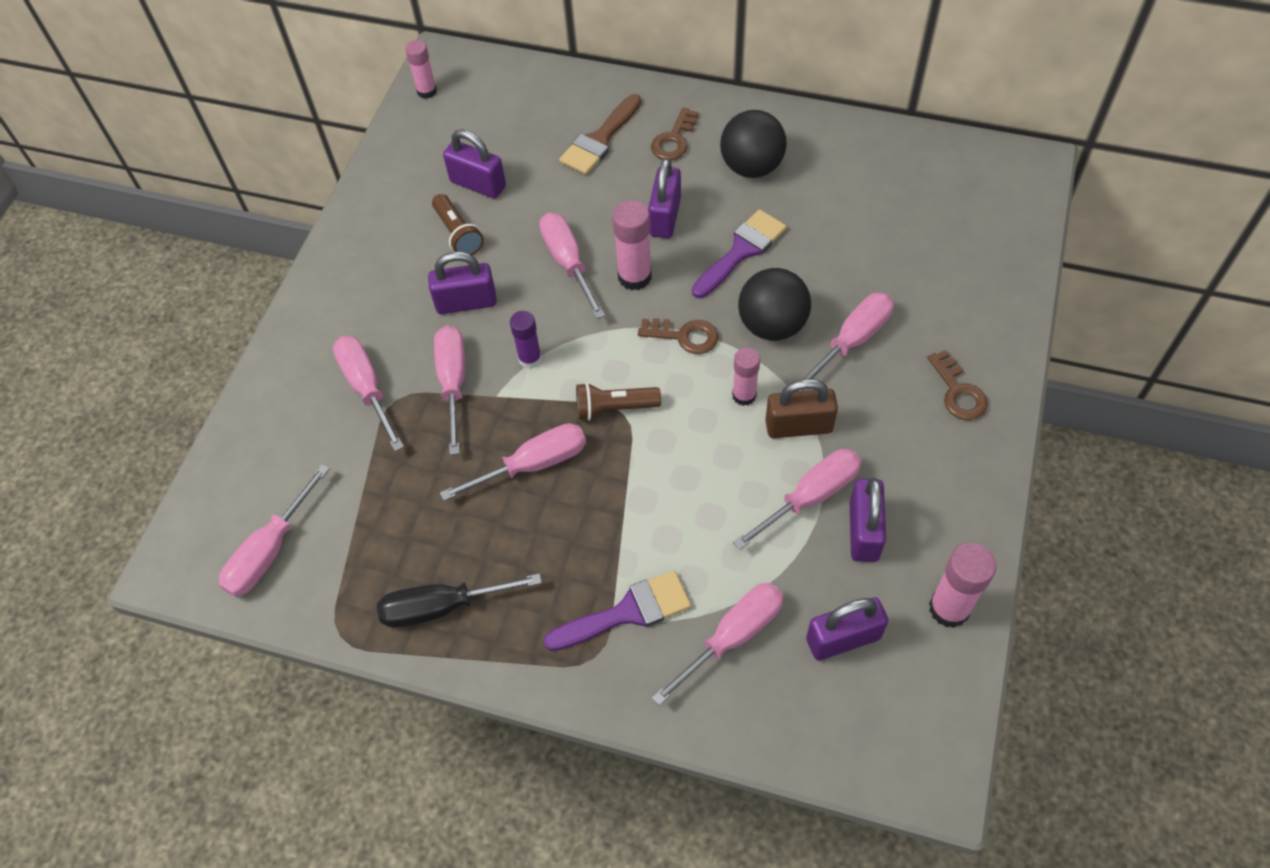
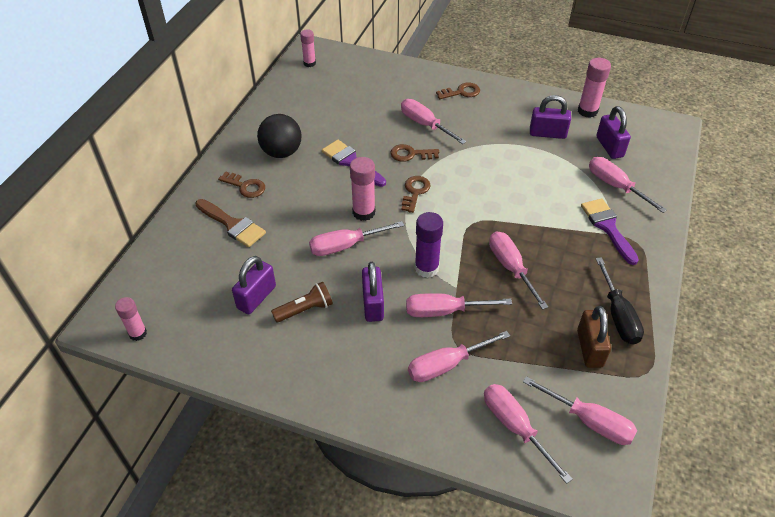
camera: 90 degrees left, 10 degrees down
(530, 359) = (426, 268): purple glue stick -> purple glue stick, size x1.50
(614, 408) = (468, 227): brown flashlight -> none
(665, 217) = (315, 195): purple padlock -> none
(744, 395) = (460, 170): pink glue stick -> pink glue stick (309, 63)
(772, 325) = (410, 154): black ball -> brown key
(798, 426) = (482, 150): brown padlock -> brown padlock (589, 348)
(810, 497) = (528, 150): pink screwdriver -> pink screwdriver (515, 427)

